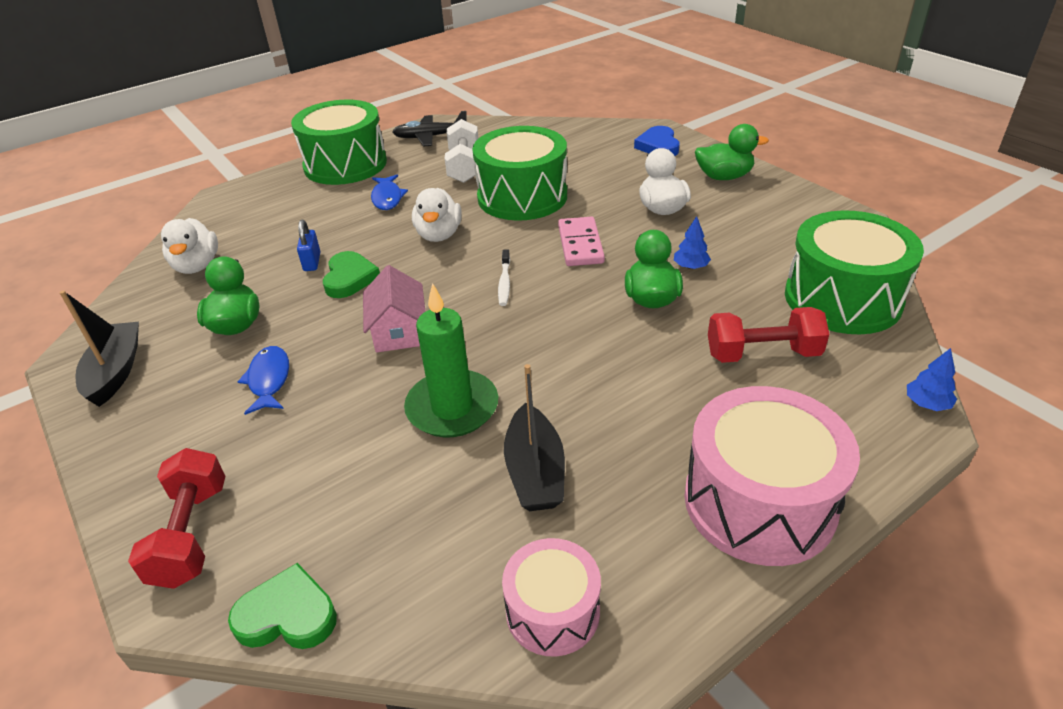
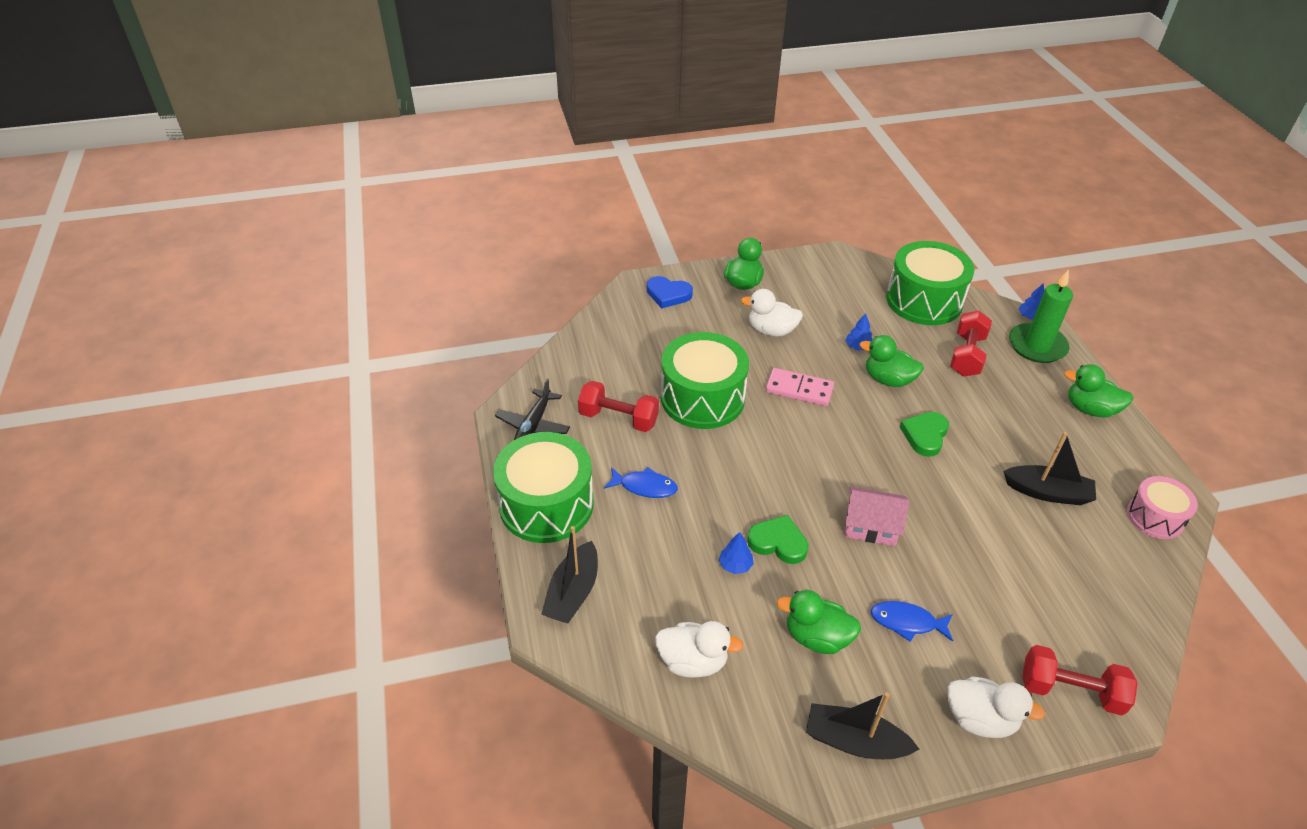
camera: 70 degrees left, 5 degrees up
(257, 198) = (573, 592): none -> black boat
(287, 615) = (1146, 641): green heart -> green heart (925, 435)
(312, 262) = (735, 565): blue padlock -> blue tree
(439, 235) = (736, 467): white duck -> white duck (980, 719)
(452, 407) = (975, 516): green candle -> green candle (1037, 346)
(464, 166) = (618, 418): white dumbbell -> red dumbbell
(504, 283) = (832, 447): white toothbrush -> none
(759, 502) = (1090, 409): pink drum -> green duck

